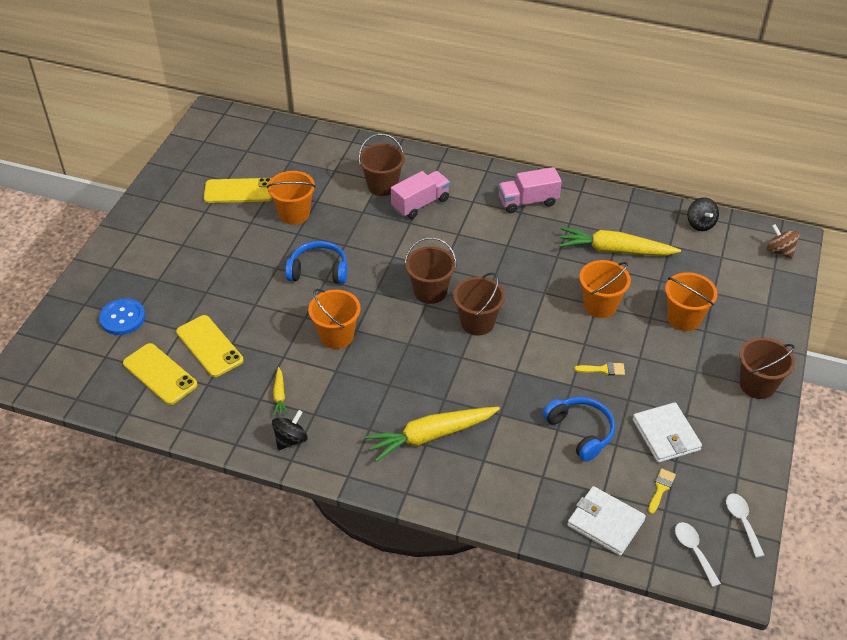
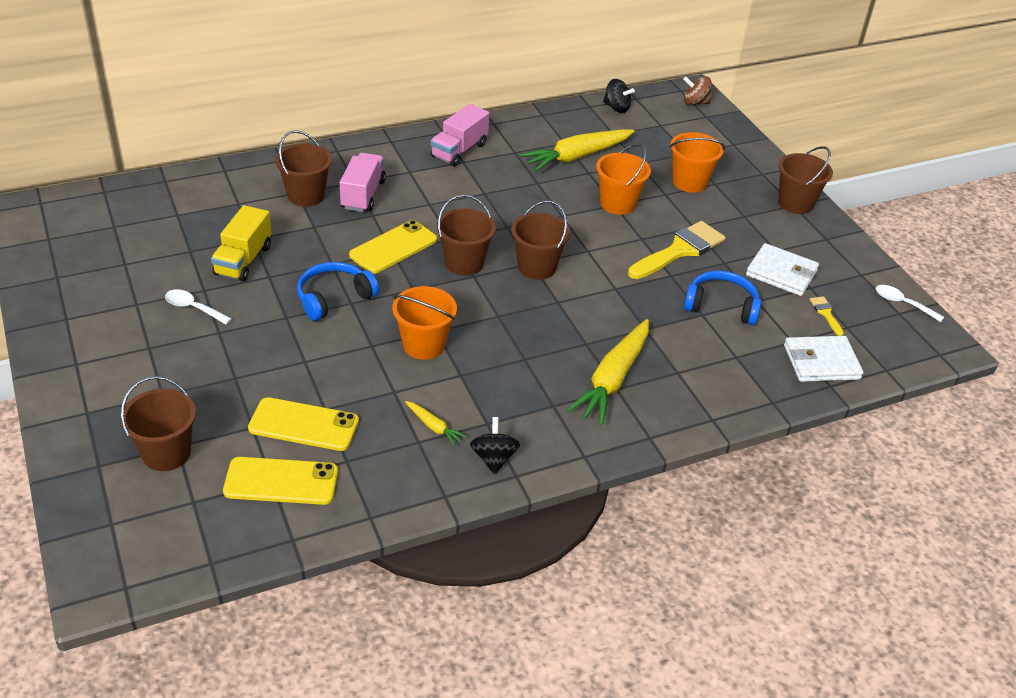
camera: 45 degrees left, 5 degrees down
(122, 318) = (166, 453): blue button -> brown bucket
(239, 191) = (153, 267): yellow phone -> yellow phone (393, 247)
(294, 214) = (243, 260): orange bucket -> yellow truck
(603, 369) = (680, 250): yellow brush -> yellow brush, size x2.24
(693, 551) = (899, 343): white spoon -> white spoon (193, 308)

